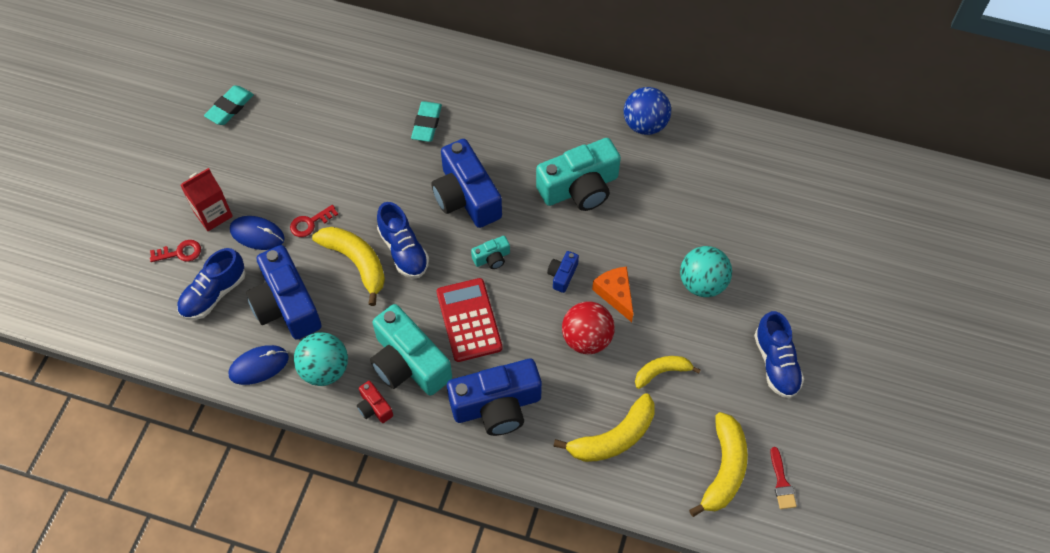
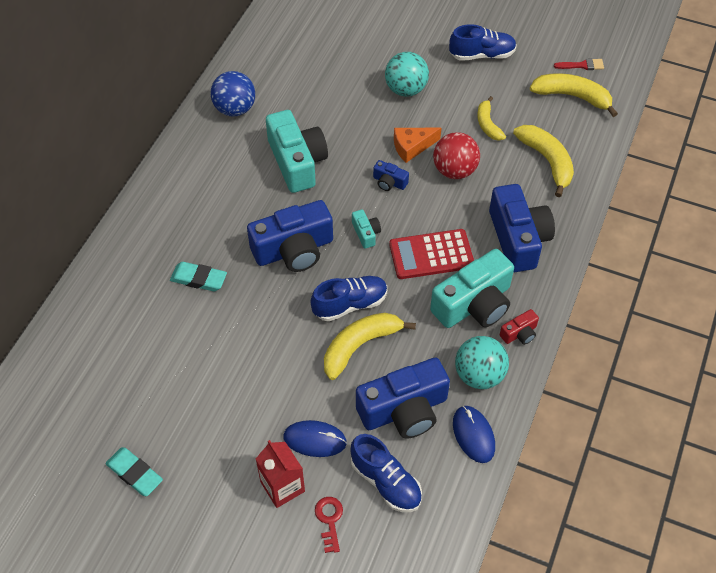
camera: 85 degrees left, 5 degrees down
(257, 234) = (315, 440): blue mouse -> blue mouse turned 75 degrees clockwise
(310, 223) = (307, 388): red key -> none

